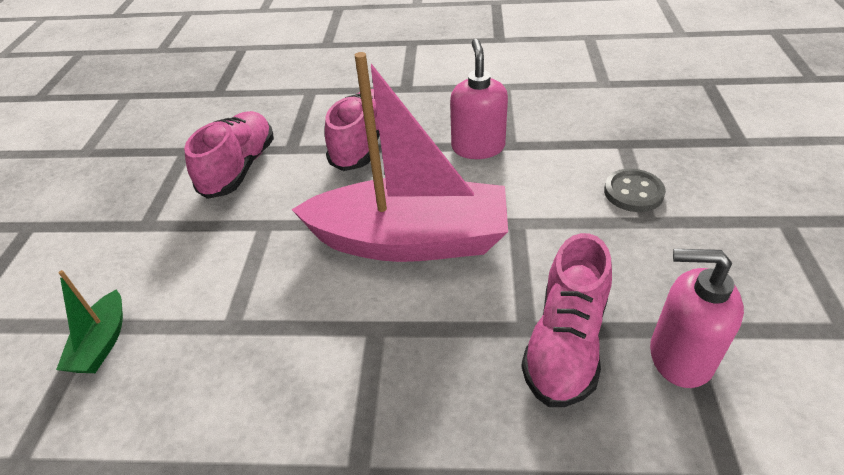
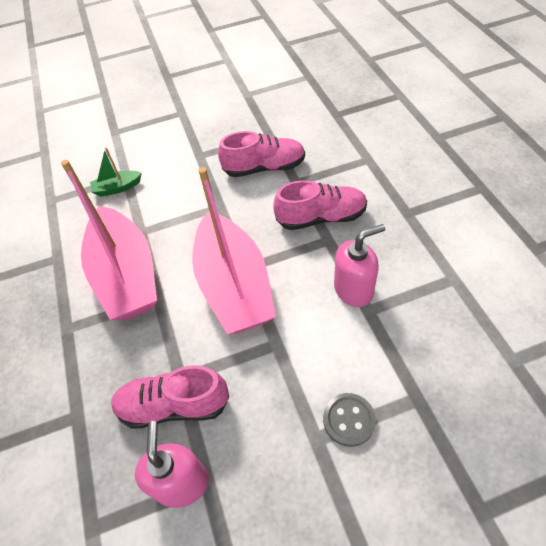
camera: 70 degrees right, 10 degrees up
(306, 362) = (126, 276): none -> pink boat

